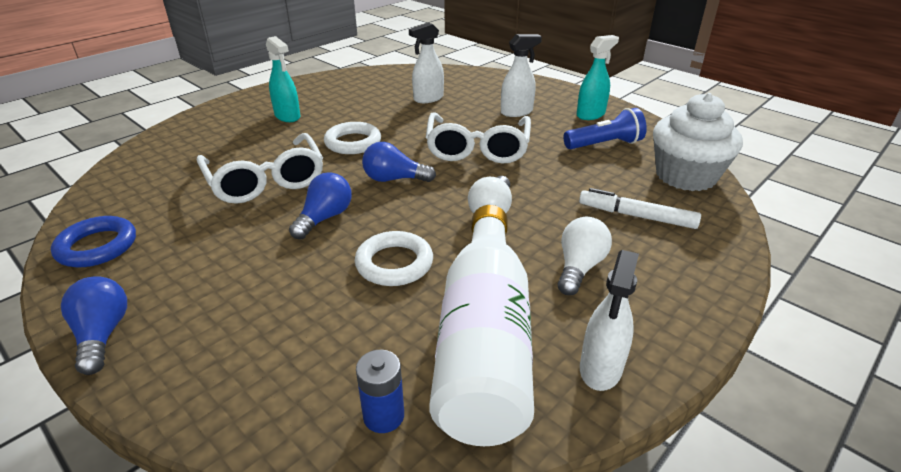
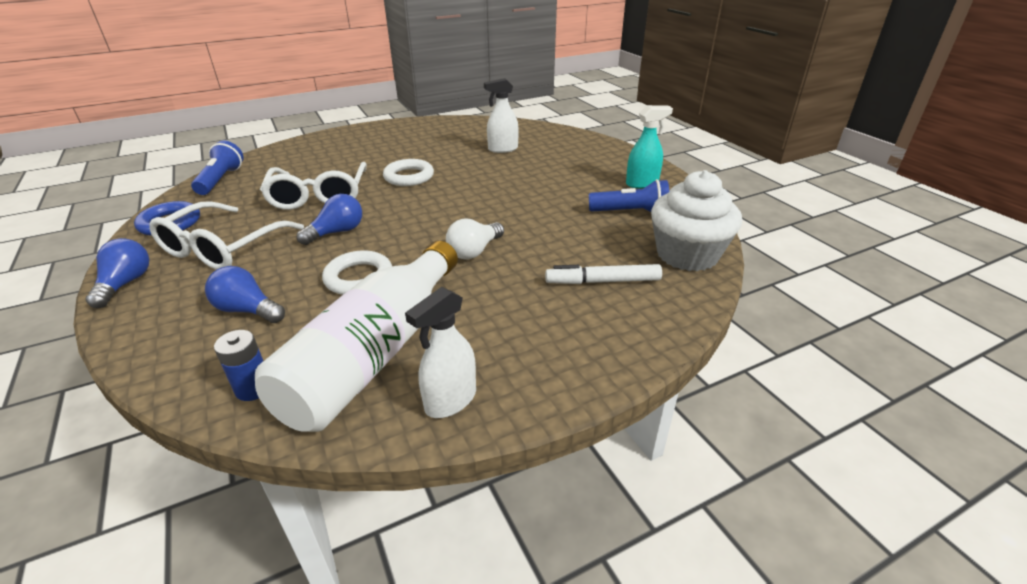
camera: 20 degrees right, 0 degrees up
(121, 182) = (221, 180): none -> blue flashlight
(287, 116) = (376, 148): turquoise spray bottle -> none
(394, 179) = (416, 211): blue light bulb -> blue light bulb (247, 310)
(477, 148) = (509, 197): white glasses -> white glasses (223, 247)
(517, 112) = (572, 171): white spray bottle -> none
(579, 267) = (508, 314): white light bulb -> none
(636, 216) = (602, 281): white marker -> white marker turned 45 degrees counterclockwise

